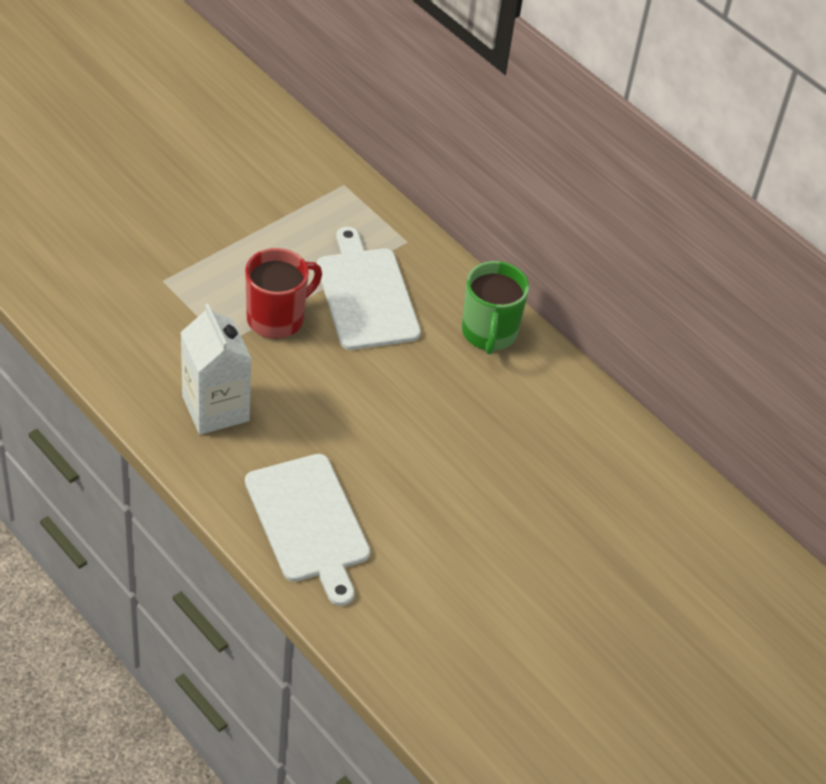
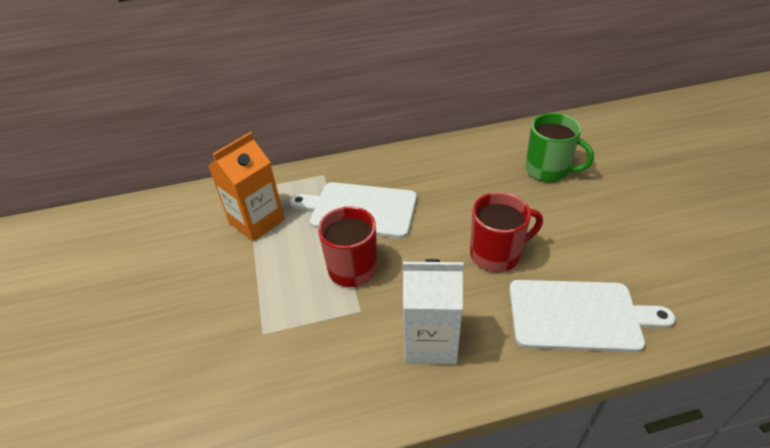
camera: 55 degrees left, 5 degrees down
(299, 214) = (257, 221): none -> orange carton
(361, 436) = (496, 254): none -> red mug
(489, 333) = (428, 161): green mug -> green mug (548, 170)

